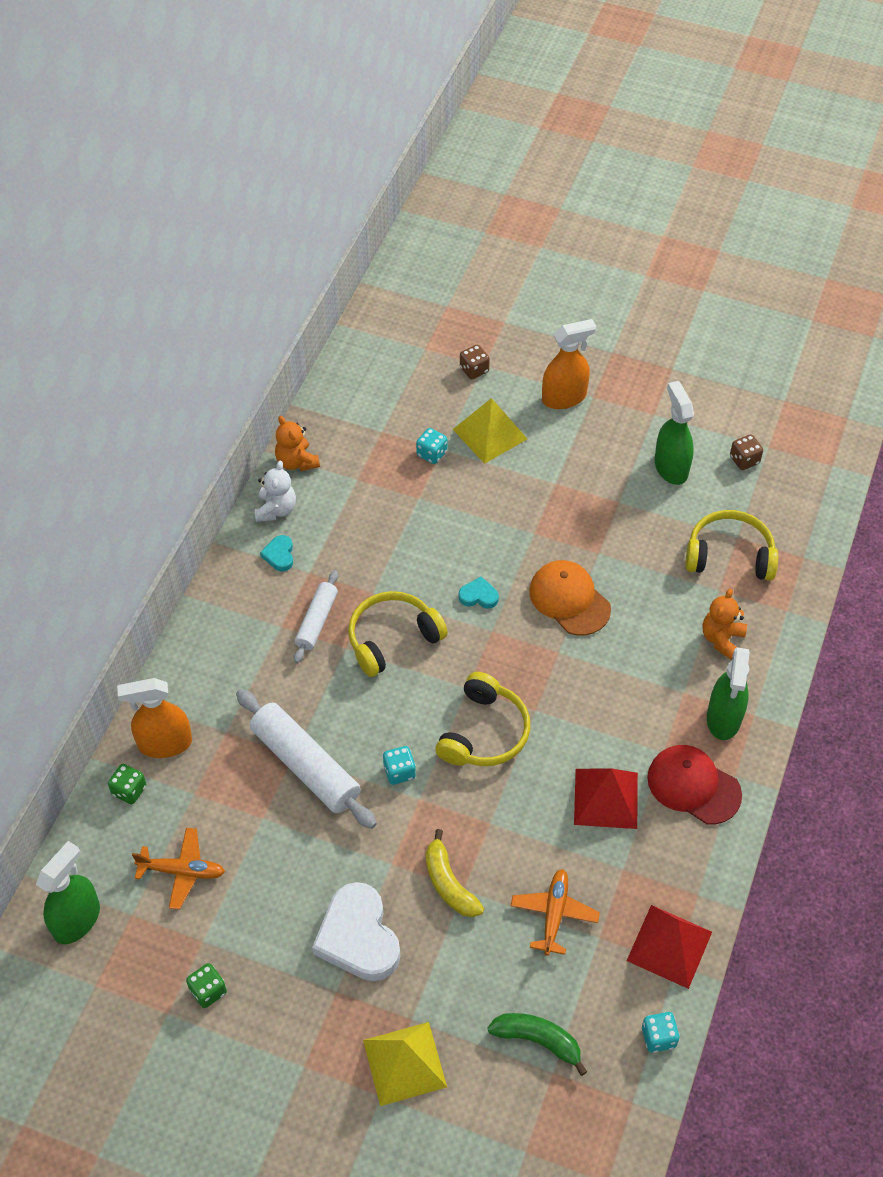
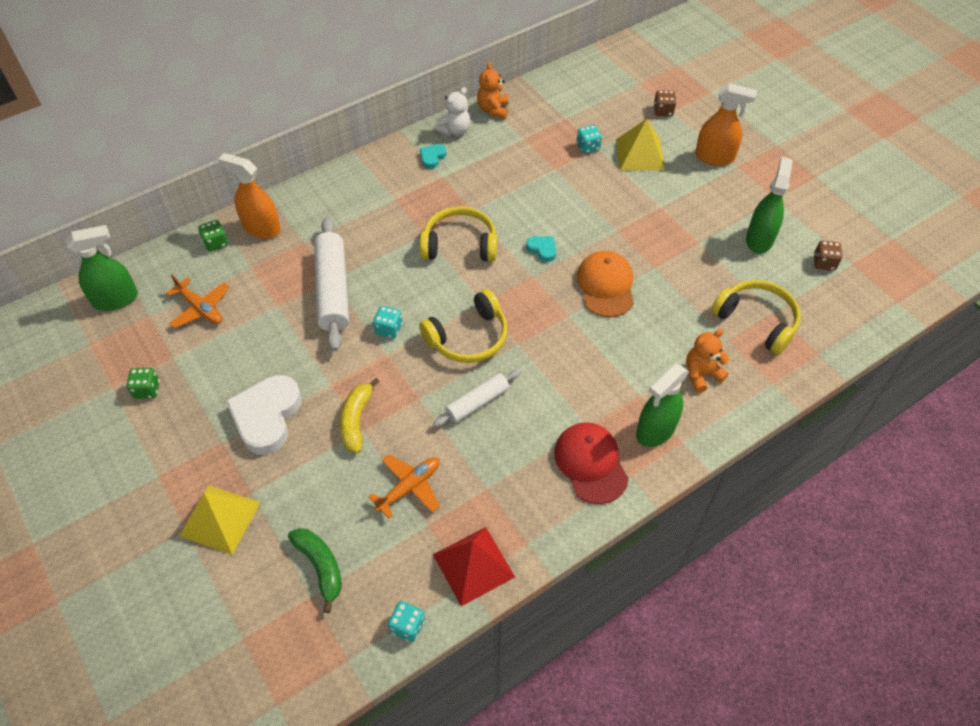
camera: 35 degrees right, 0 degrees up
(316, 621) = (420, 208): white rolling pin -> white rolling pin (477, 402)
(605, 798) = (516, 432): red pyramid -> none

